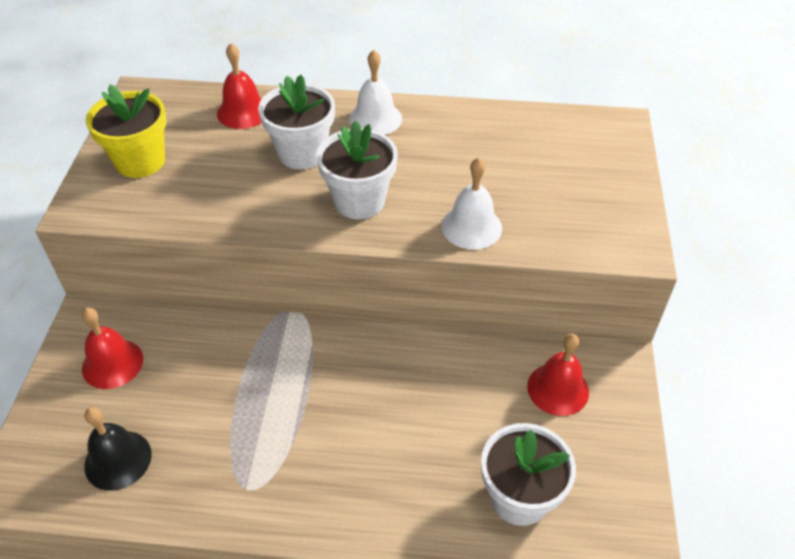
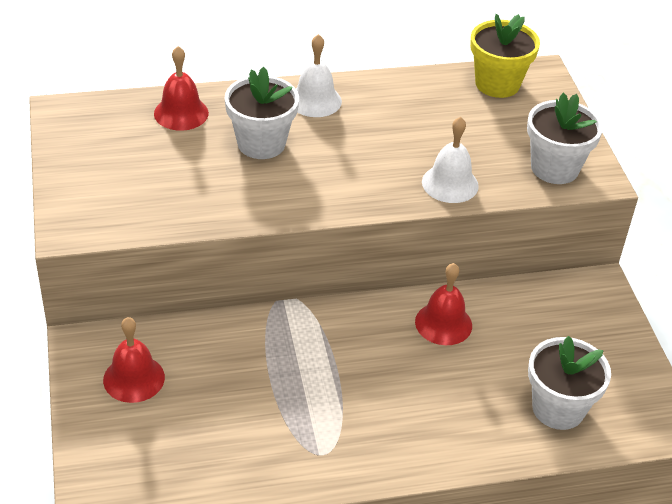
camera: 20 degrees left, 5 degrees down
(118, 460) = (186, 458): black bell -> none
(140, 161) = (104, 176): yellow flower pot -> yellow flower pot (497, 84)
(359, 201) = (338, 178): white flower pot -> white flower pot (554, 168)
(558, 389) = (555, 317): red bell -> red bell (443, 323)

